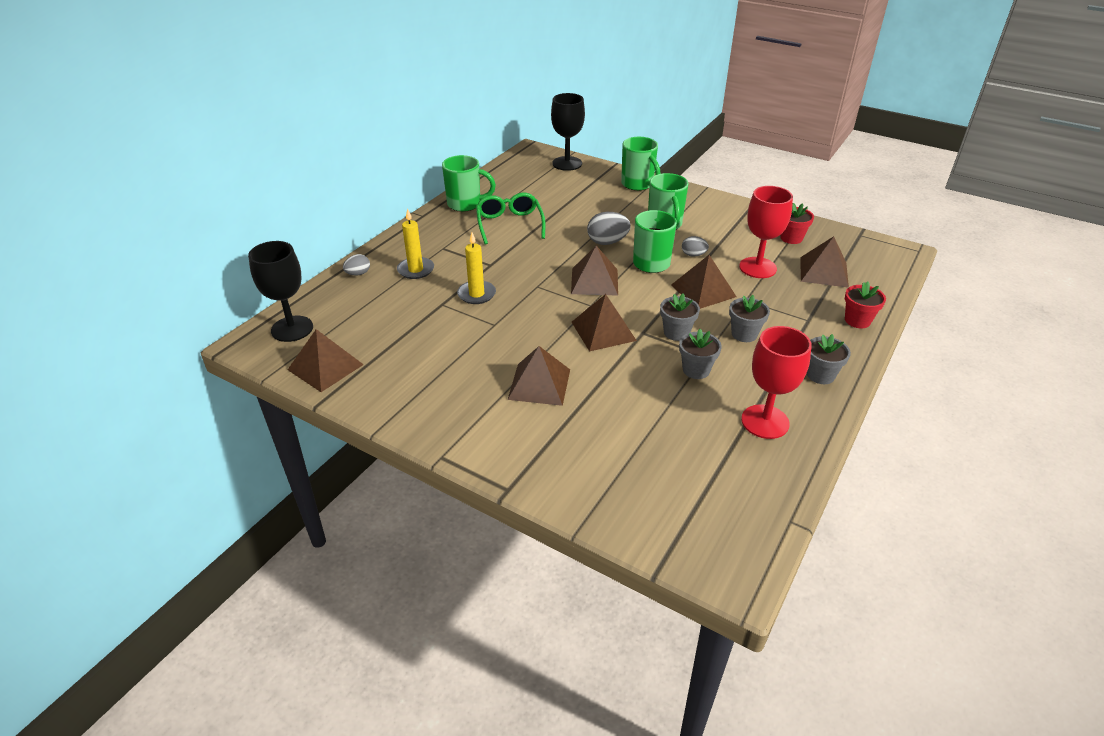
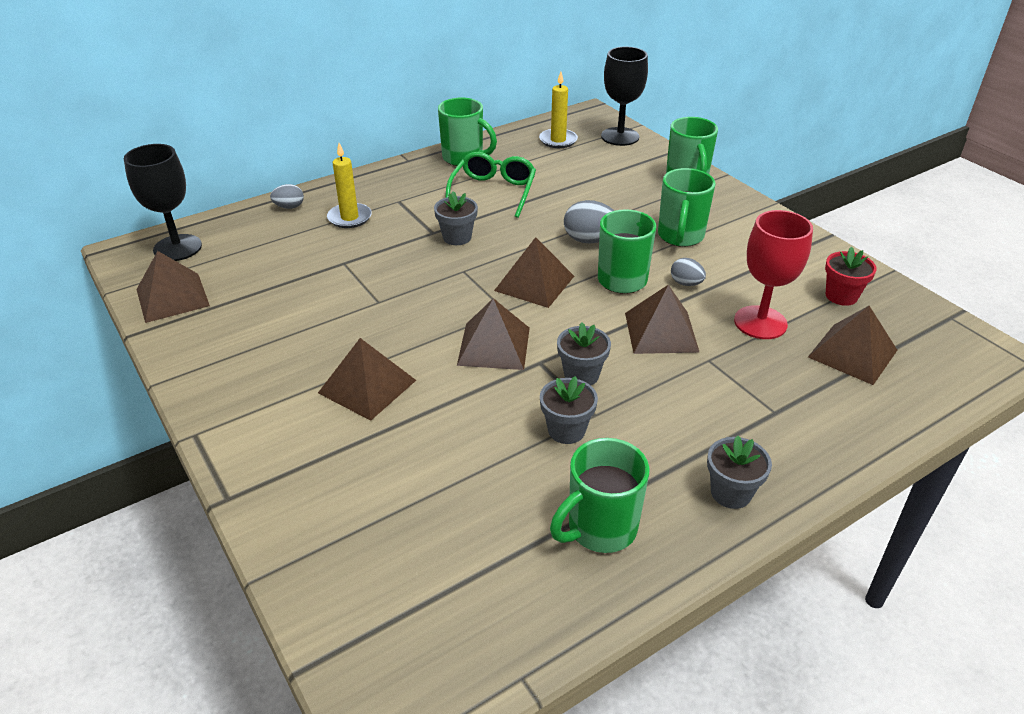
camera: 25 degrees right, 0 degrees up
(476, 294) = (389, 262): yellow candle -> yellow candle (558, 140)
(744, 334) = (669, 404): grey flower pot -> grey flower pot (457, 237)
(765, 422) = (600, 529): red goblet -> green mug
(857, 320) = (848, 435): red flower pot -> none

